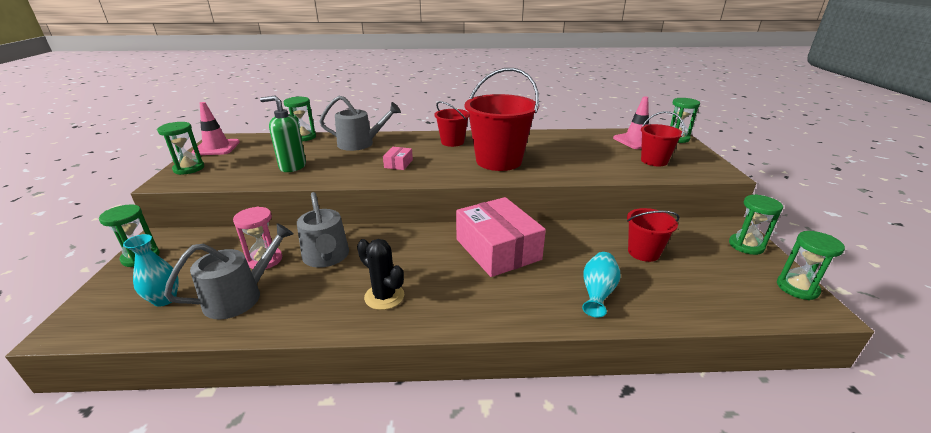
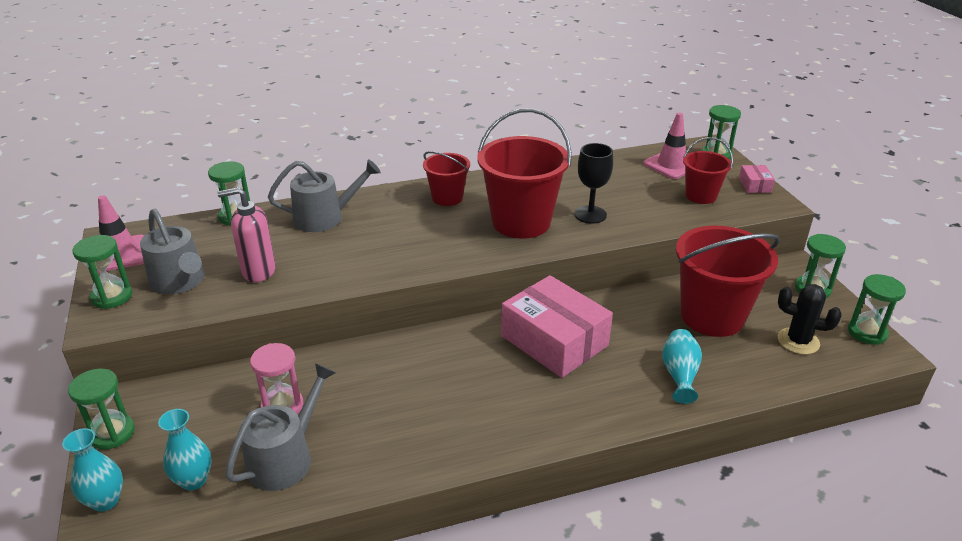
camera: 15 degrees left, 5 degrees up
(96, 301) = (105, 501): none -> turquoise vase
(292, 166) = (258, 271): green soap dispenser -> pink soap dispenser
(326, 257) = (357, 388): grey watering can -> grey watering can (180, 282)
(384, 296) = (455, 424): black cactus -> black cactus (798, 341)
(398, 164) = (397, 245): pink box -> pink box (755, 185)
(556, 162) = (590, 214): none -> black goblet
(643, 252) = (712, 316): red bucket -> red bucket, size x1.81

